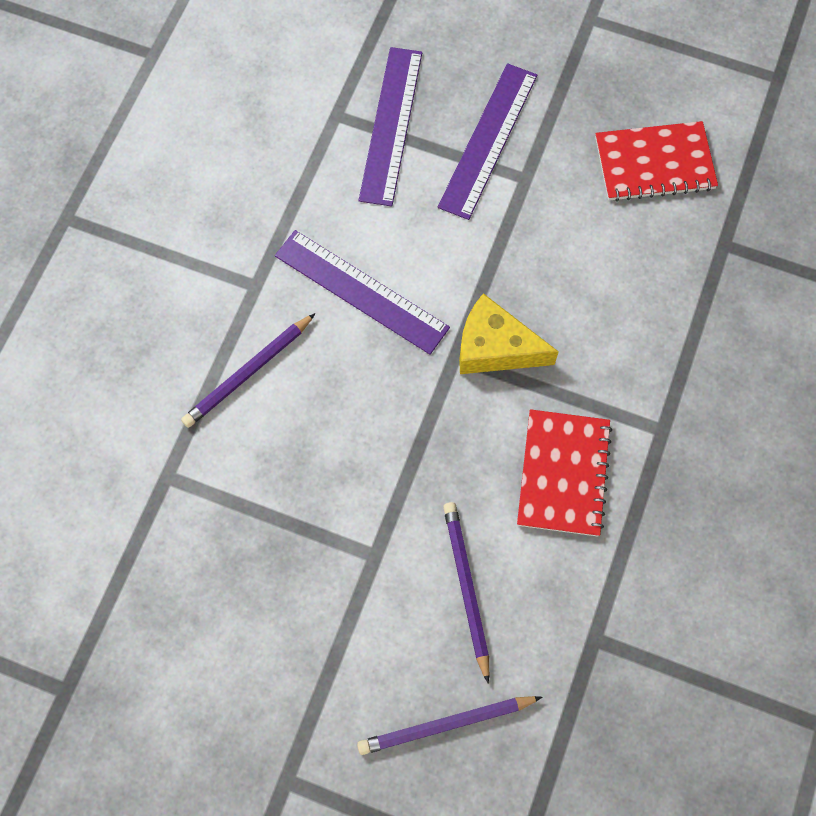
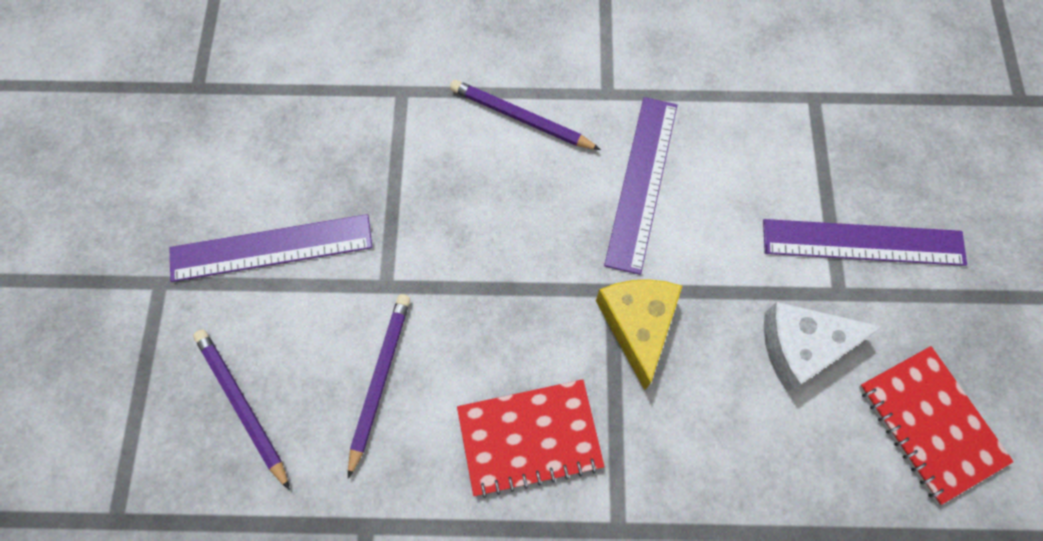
camera: 70 degrees right, 0 degrees up
(391, 125) = (829, 148): purple ruler -> purple ruler (271, 248)
(466, 588) = (380, 380): purple pencil -> purple pencil turned 45 degrees counterclockwise
(560, 227) = (802, 347): none -> white cheese

